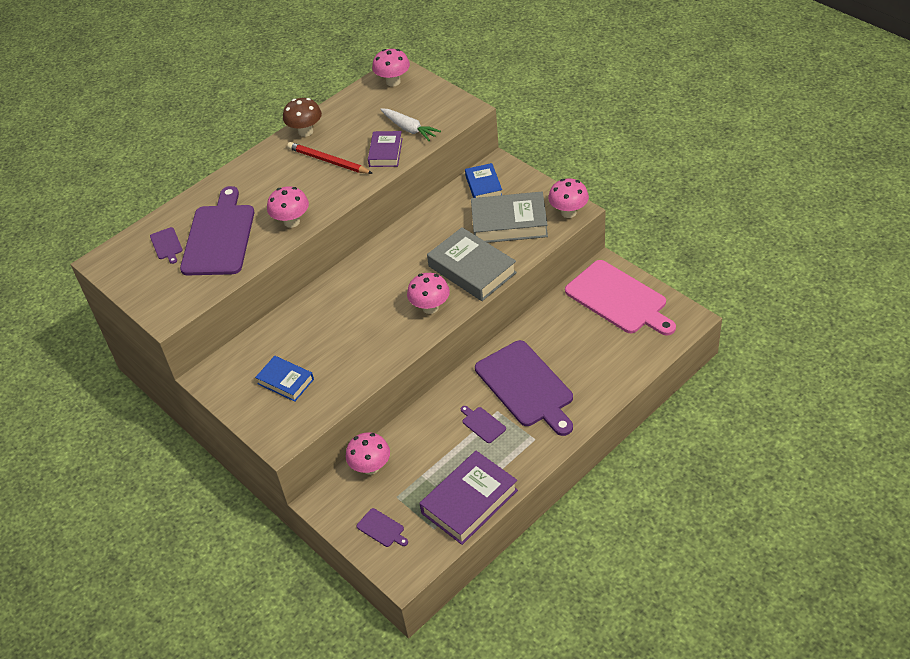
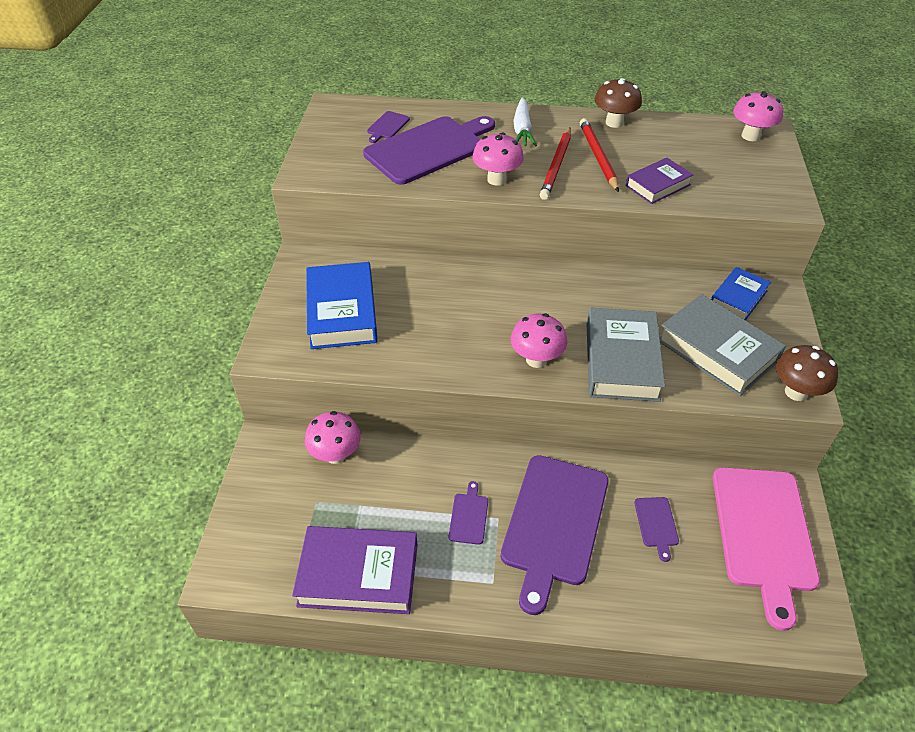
camera: 45 degrees right, 0 degrees up
(285, 381) = (342, 312): blue book -> blue book, size x1.68
(313, 185) = (556, 165): none -> red pencil
(382, 528) = (267, 516): purple cutting board -> purple cutting board (656, 524)
(409, 129) = (709, 182): white carrot -> white carrot (522, 129)
(568, 212) = (796, 392): pink mushroom -> brown mushroom

